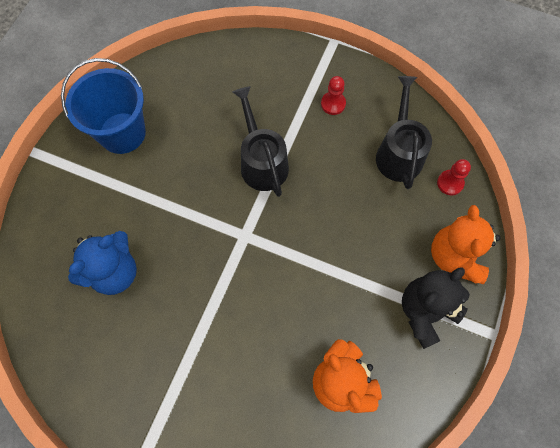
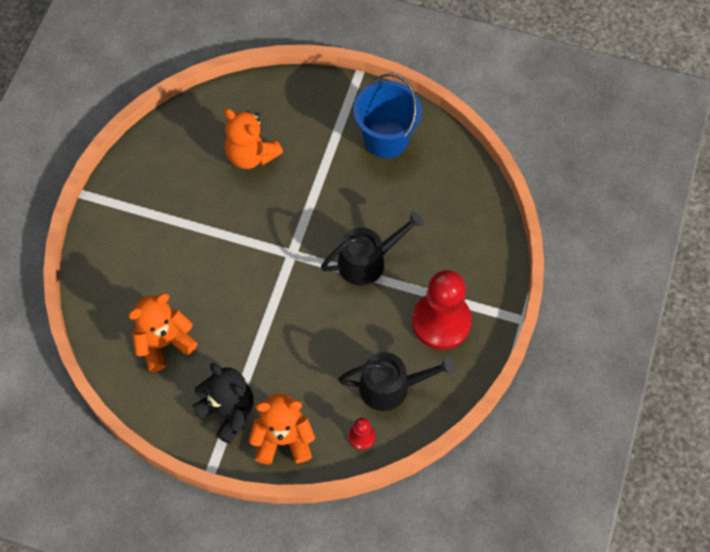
camera: 85 degrees right, 5 degrees down
(114, 272) = (251, 155): blue teddy bear -> orange teddy bear
(333, 104) = (441, 322): red pawn -> red pawn, size x2.30

